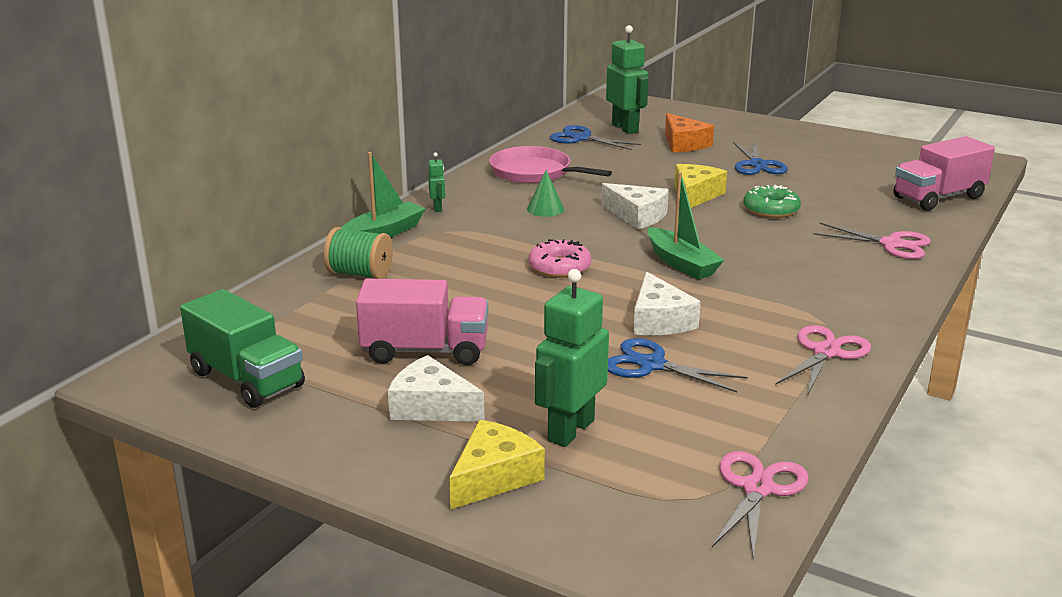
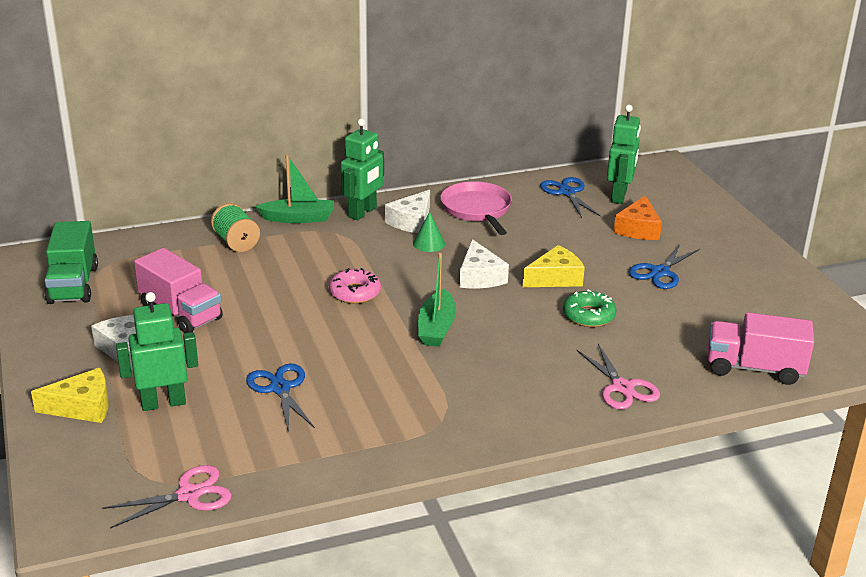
camera: 40 degrees right, 5 degrees up
(437, 208) = (363, 212): green robot -> green robot, size x2.09
(659, 320) = (342, 361): white cheese -> white cheese (412, 221)
(826, 352) = (400, 439): pink scissors -> none

